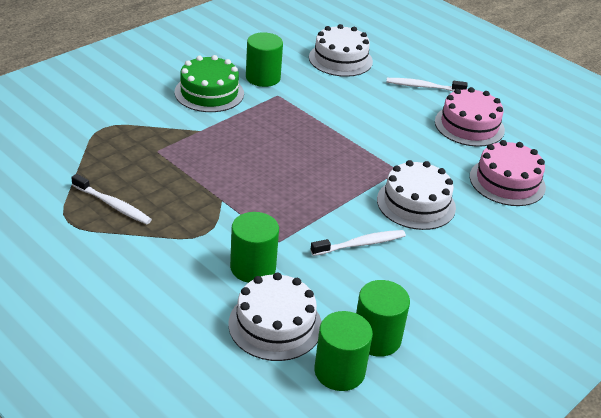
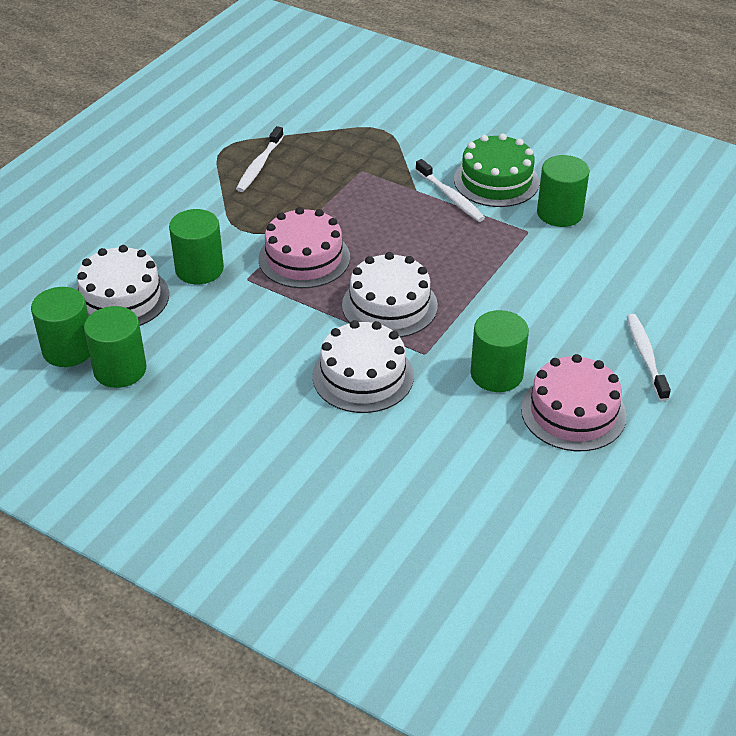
camera: 80 degrees right, 5 degrees up
(340, 59) = (657, 269): white cake -> white cake (389, 305)
(360, 244) = (266, 339): white toothbrush -> white toothbrush (450, 197)
(427, 145) = (496, 374): none -> green cylinder
(507, 182) = (455, 460): pink cake -> pink cake (304, 258)

